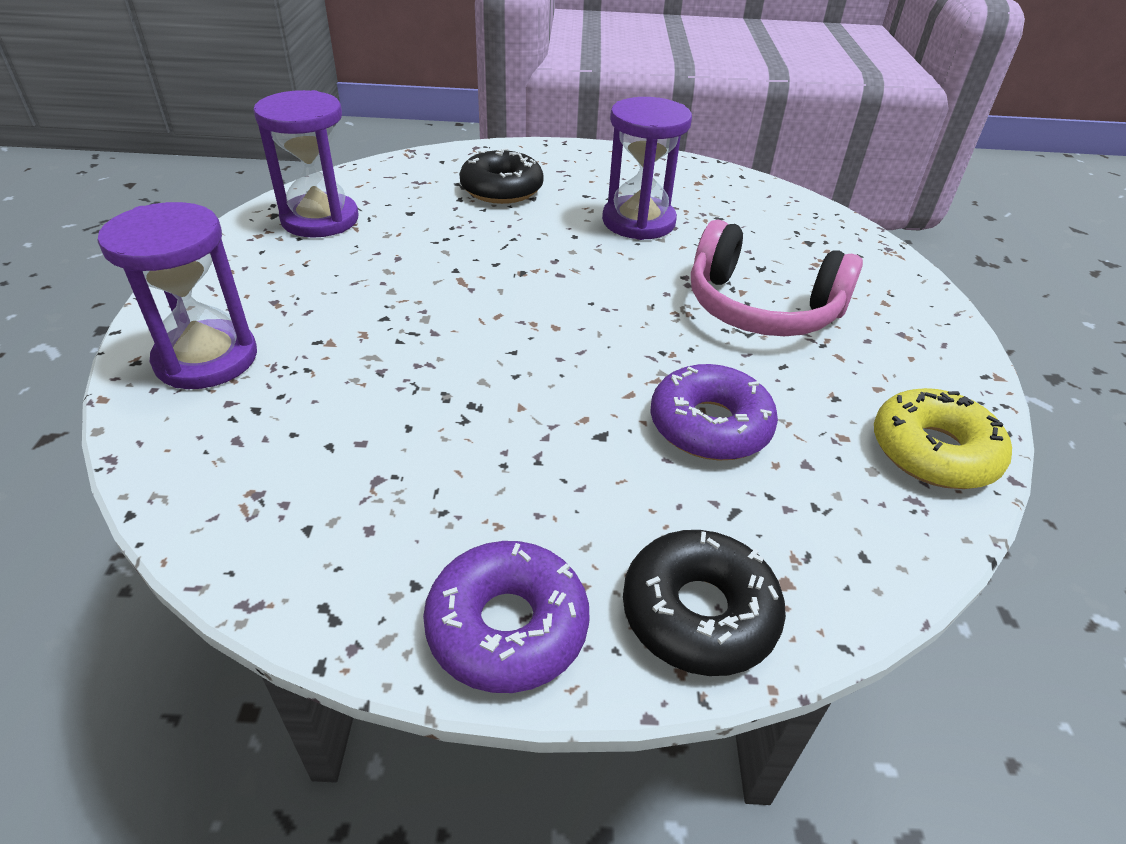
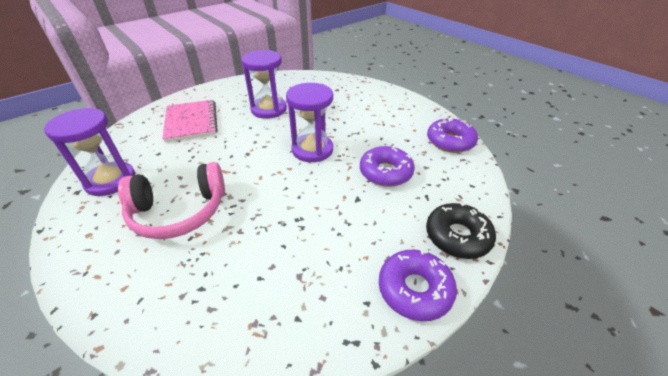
camera: 40 degrees left, 0 degrees up
(206, 359) = (138, 284): purple hourglass -> purple hourglass (312, 150)
(501, 189) = (191, 122): black donut -> pink notebook
(761, 308) = (351, 121): pink headphones -> pink headphones (179, 211)
(933, 452) = (450, 141): yellow donut -> purple donut

